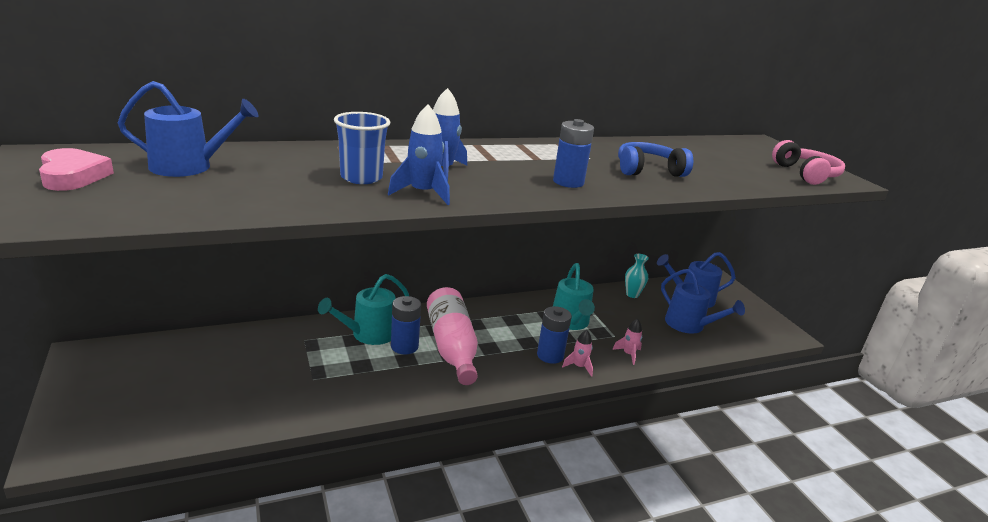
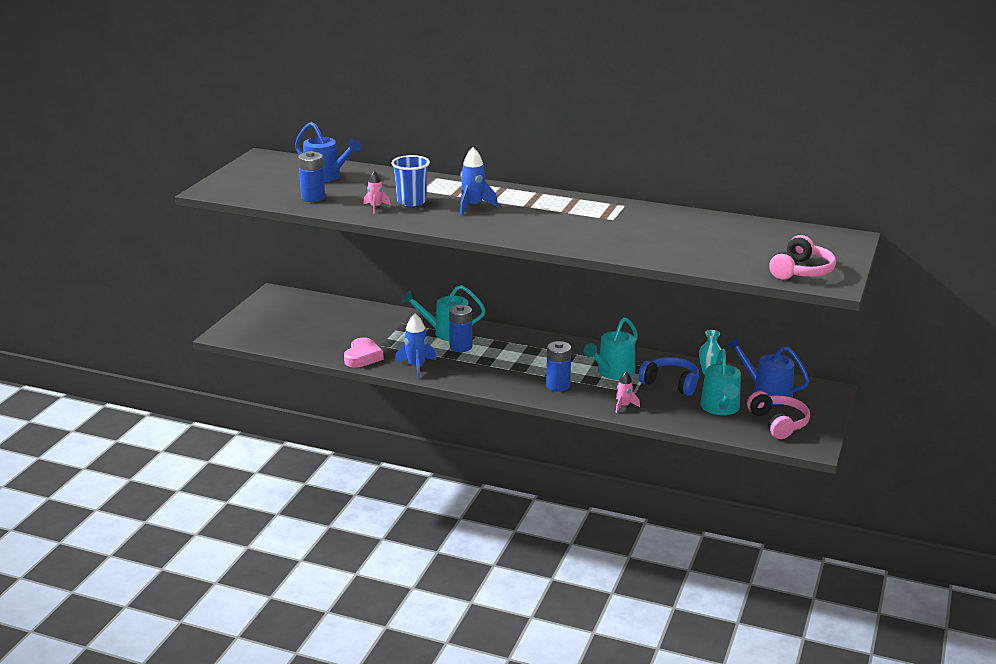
camera: 45 degrees right, 0 degrees up
(73, 176) = (264, 172): pink heart -> pink heart (363, 357)
(423, 193) = (431, 218): blue rocket -> blue rocket (416, 367)
(452, 347) = (493, 358): pink bottle -> none
(568, 182) = (550, 232): blue battery -> blue battery (313, 198)
(579, 367) = (569, 399): pink rocket -> pink rocket (376, 207)
(648, 170) = (641, 237): blue headphones -> blue headphones (671, 383)
(689, 325) = (720, 408): blue watering can -> turquoise watering can
(740, 323) = (778, 423): none -> pink headphones

